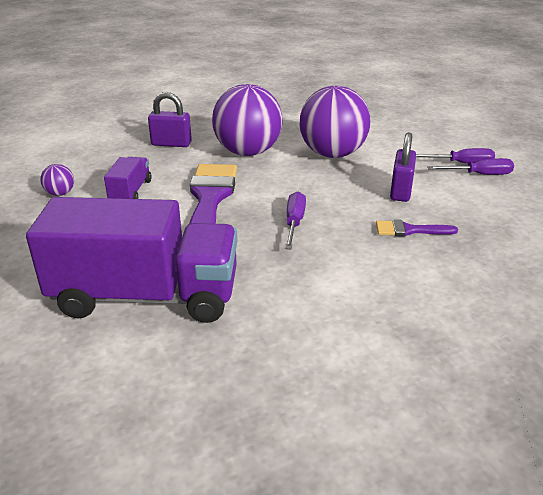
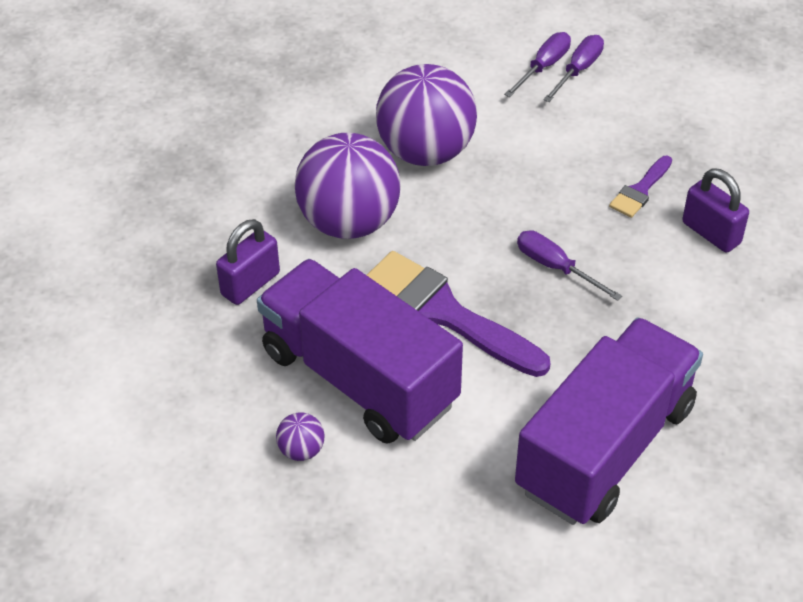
camera: 55 degrees left, 15 degrees up
(130, 192) = (359, 378): purple truck -> purple truck, size x2.24
(401, 191) = (561, 149): purple padlock -> purple padlock (711, 233)

